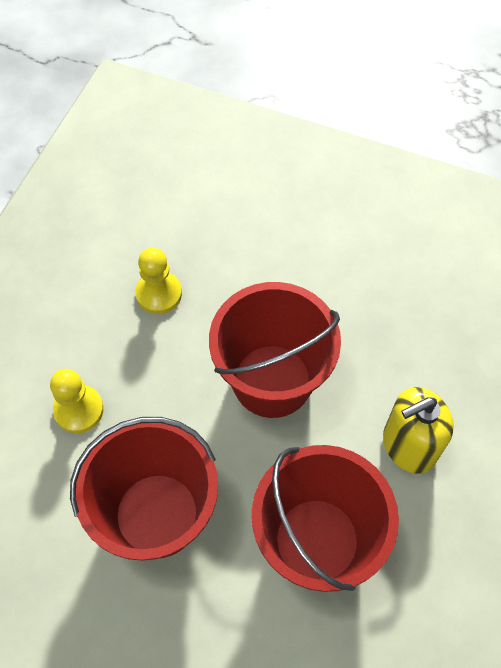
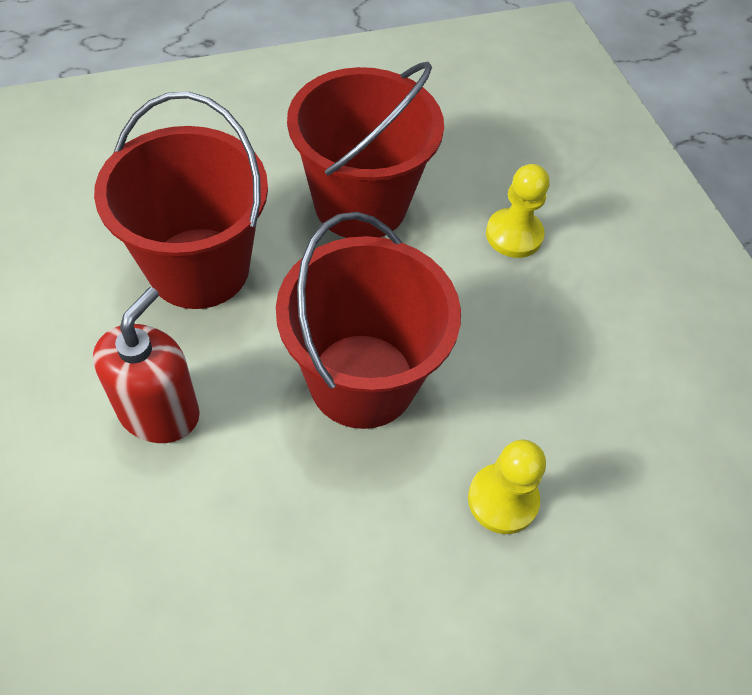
camera: 135 degrees right, 5 degrees down
(159, 294) = (569, 388): yellow pawn -> yellow pawn (502, 500)
(409, 445) = (159, 412): yellow soap dispenser -> red soap dispenser

